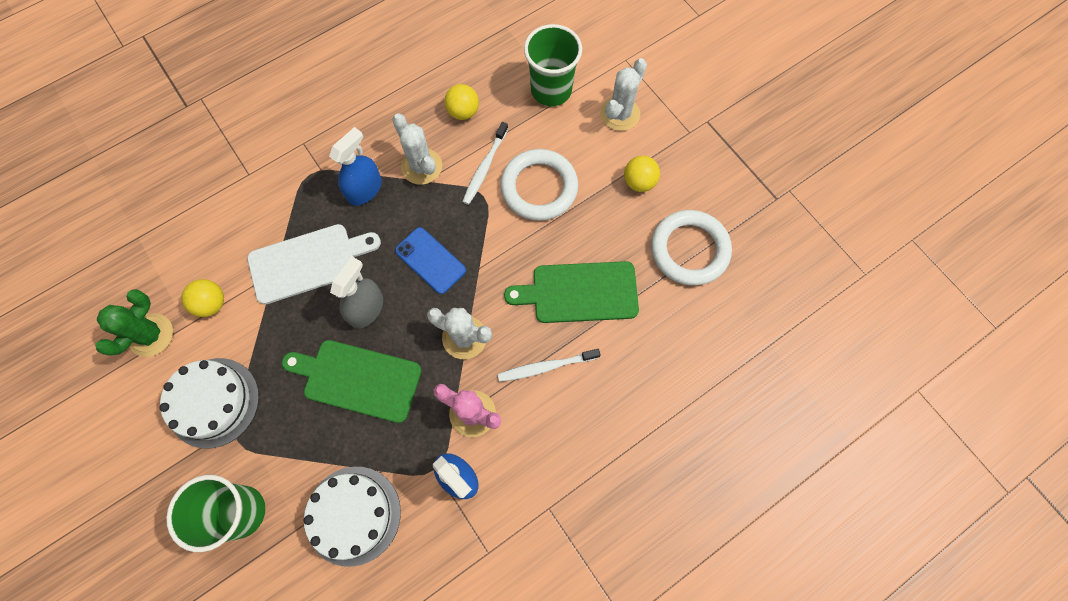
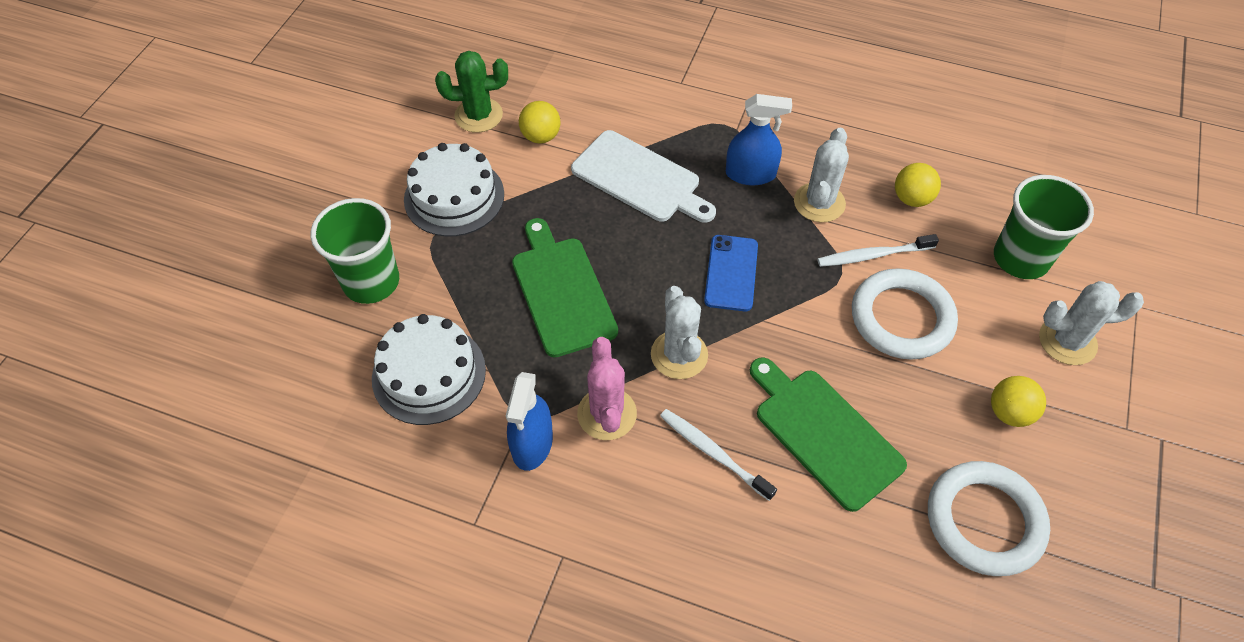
camera: 55 degrees right, 15 degrees down
(366, 309) = (636, 253): grey spray bottle -> none

